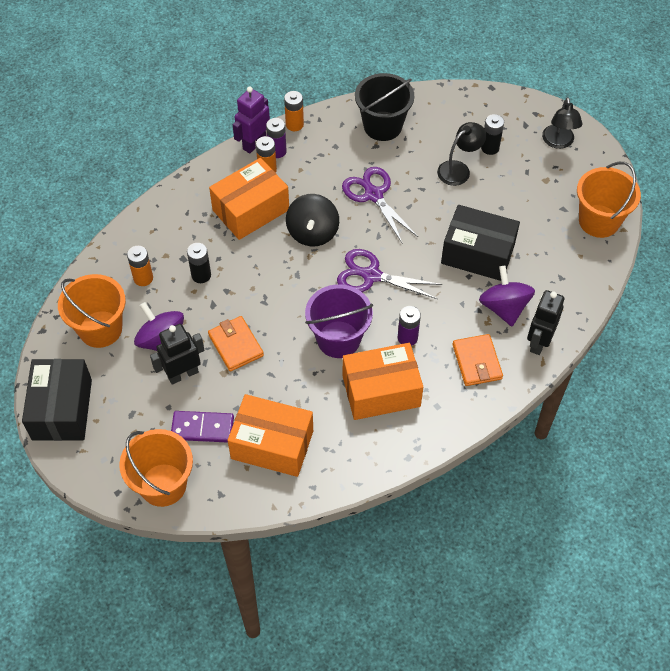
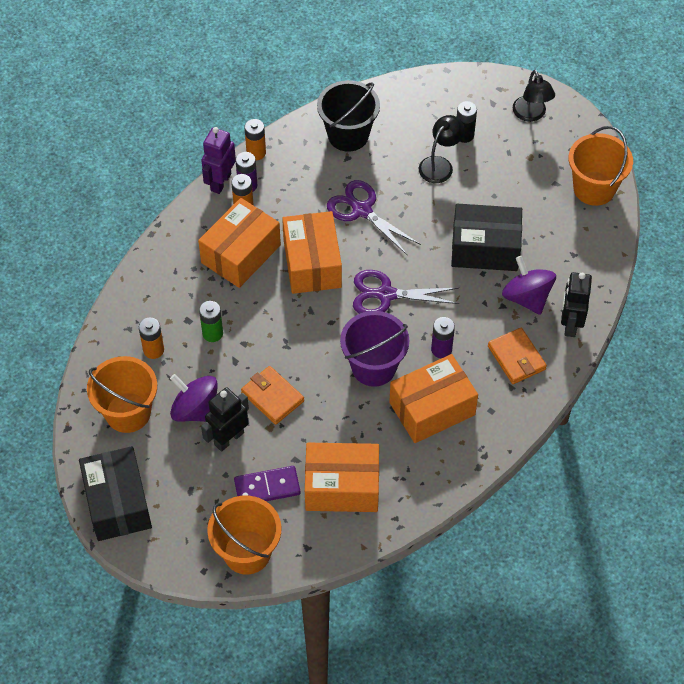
camera: 15 degrees left, 0 degrees up
(201, 275) = (212, 333): black battery -> green battery
(312, 232) = (312, 263): black spinning top -> orange box

